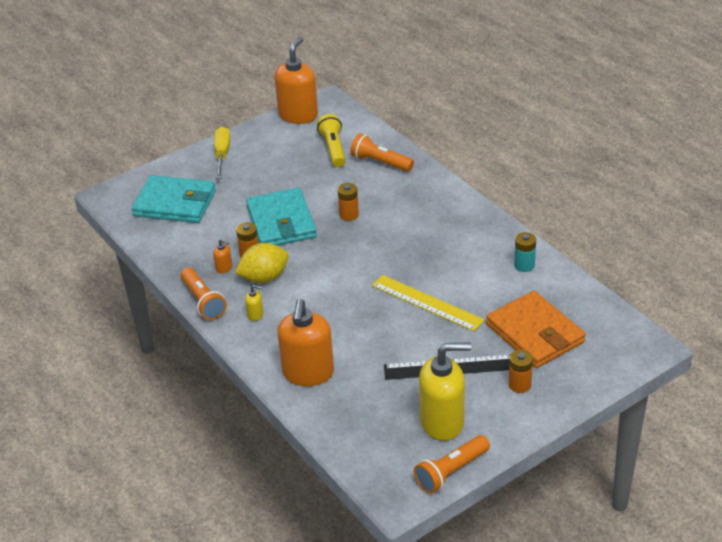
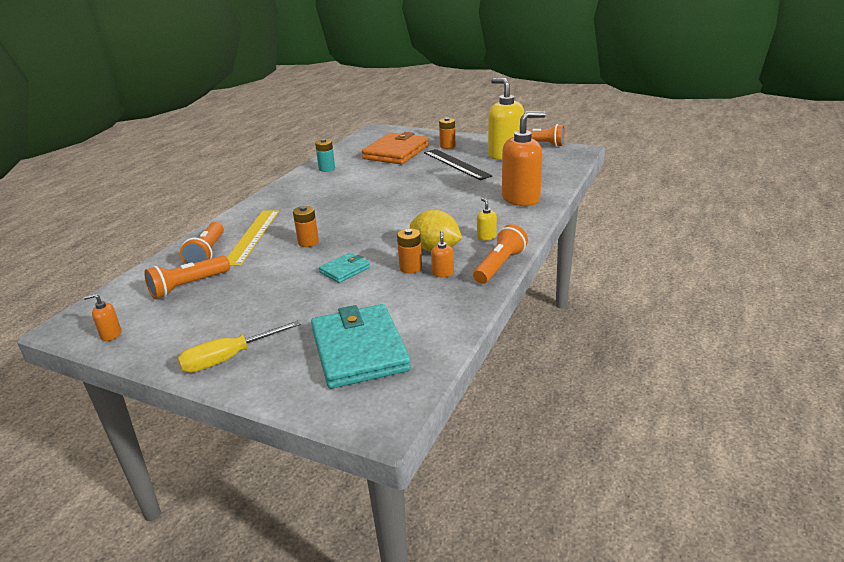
camera: 120 degrees left, 10 degrees down
(281, 222) = (345, 270): turquoise wallet -> turquoise wallet, size x0.49
(298, 115) = (111, 334): orange soap dispenser -> orange soap dispenser, size x0.41
(333, 149) = (188, 286): yellow flashlight -> orange flashlight
(427, 303) = (399, 185): yellow ruler -> yellow ruler (252, 236)

